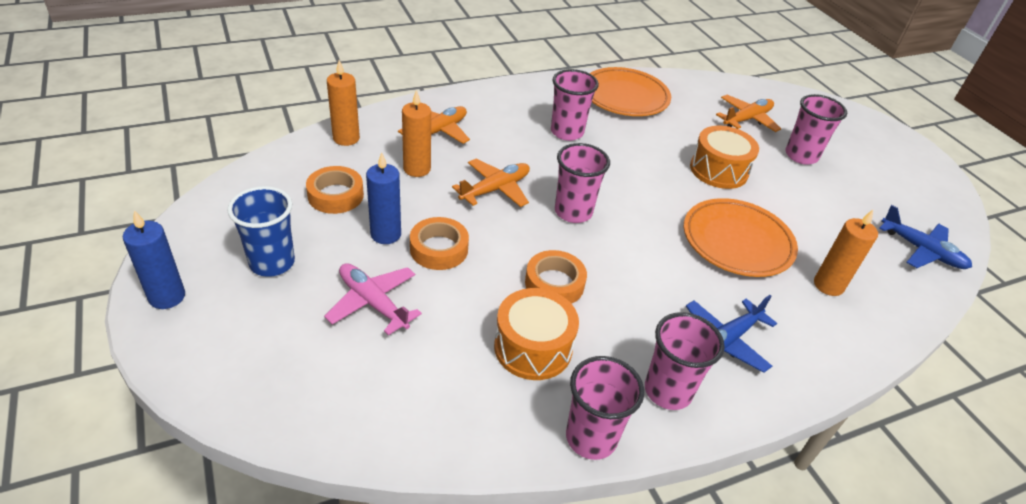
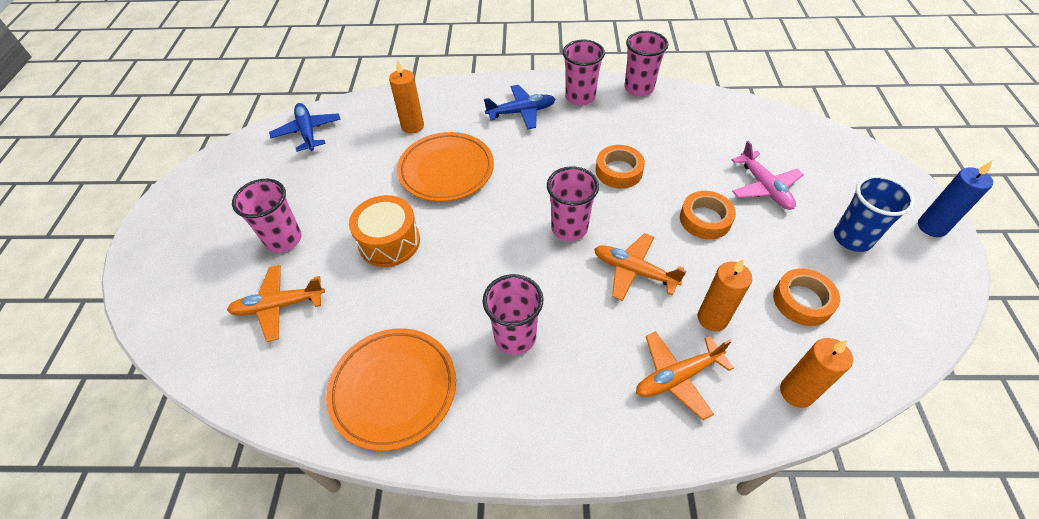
camera: 150 degrees left, 10 degrees up
(386, 234) = (751, 244): blue candle -> none
(495, 189) = (634, 271): orange plane -> orange plane turned 45 degrees clockwise
(533, 347) = (653, 135): orange drum -> none

